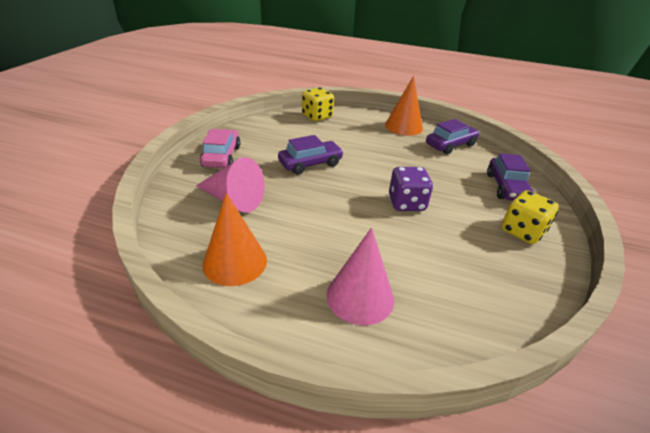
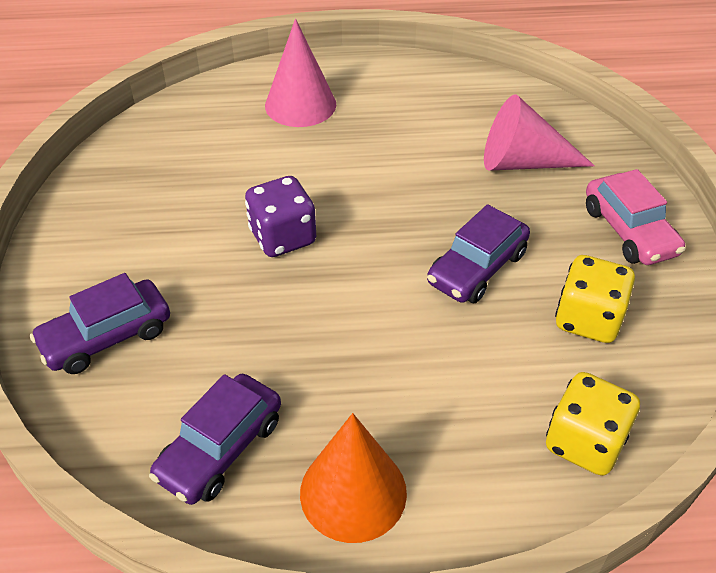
camera: 160 degrees right, 10 degrees up
(235, 262) = (445, 97): orange cone -> none
(506, 187) = (106, 337): purple car -> purple car turned 105 degrees counterclockwise
(522, 231) = (102, 243): yellow dice -> yellow dice (588, 319)

